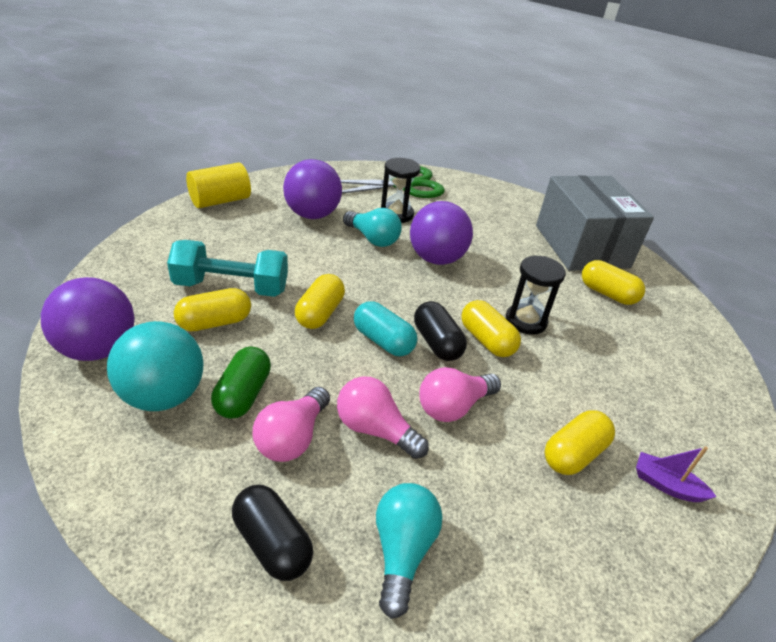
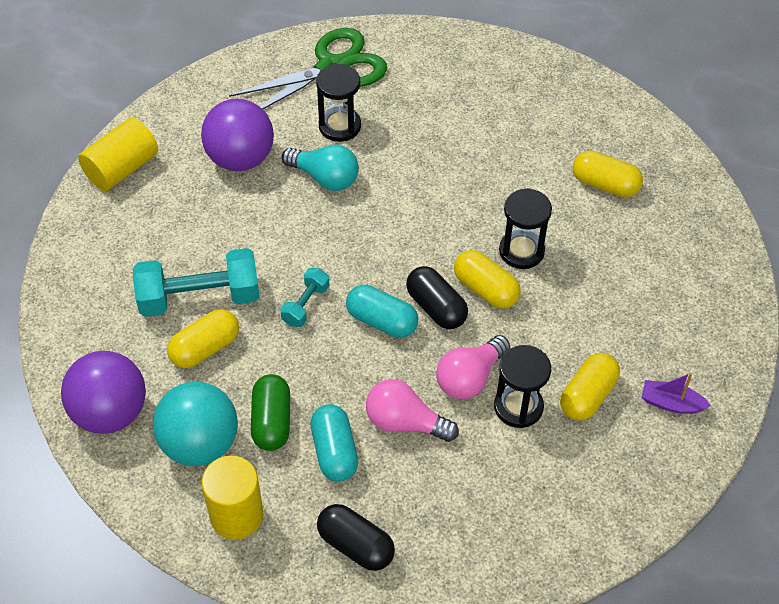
camera: 10 degrees left, 15 degrees up
(159, 473) = (236, 515): none -> yellow cylinder
(292, 438) = (334, 451): pink light bulb -> turquoise capsule
(320, 313) = (305, 305): yellow capsule -> turquoise dumbbell
(402, 551) = (459, 522): turquoise light bulb -> none
(436, 259) = (406, 188): purple ball -> none
(497, 445) = (518, 407): none -> black hourglass
(581, 246) = (569, 115): grey box -> none

